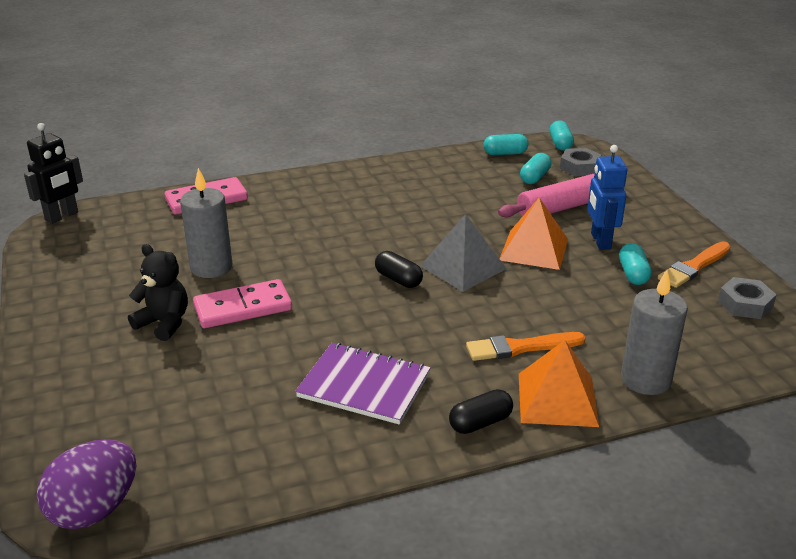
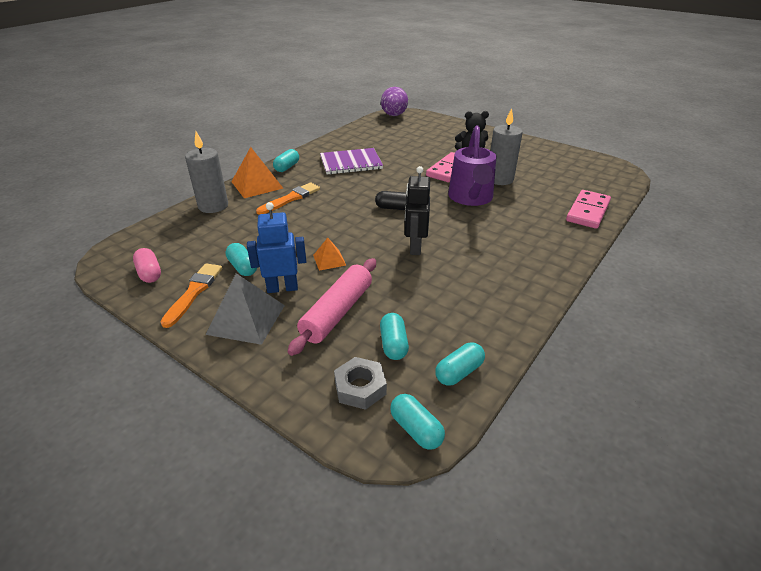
camera: 145 degrees right, 5 degrees up
(62, 216) = (628, 173): black robot -> black robot (415, 247)
(292, 257) = (471, 198): none -> purple watering can
(463, 267) = (365, 229): grey pyramid -> grey pyramid (246, 319)
(480, 423) = (287, 167): black capsule -> turquoise capsule
(534, 249) = (329, 260): orange pyramid -> orange pyramid, size x0.54
(600, 241) = (282, 288): blue robot -> blue robot turned 60 degrees counterclockwise
(745, 304) = (149, 273): grey nut -> pink capsule

